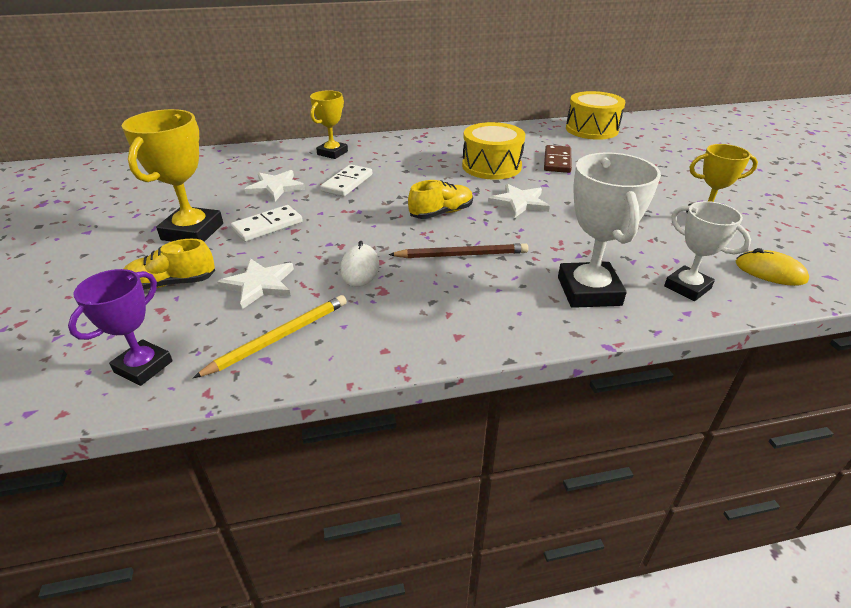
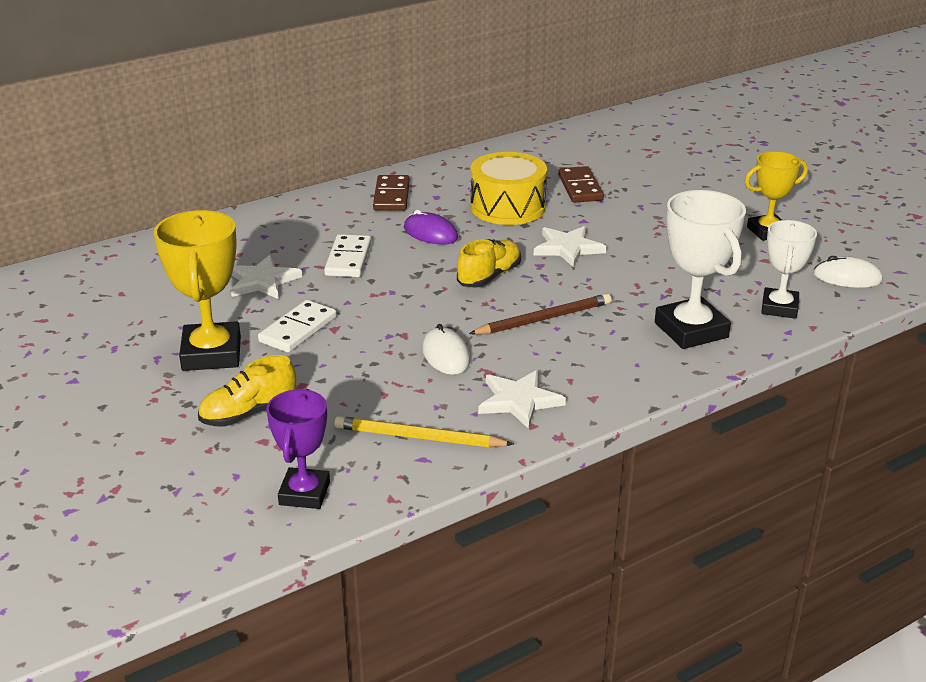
camera: 20 degrees left, 5 degrees down
(259, 285) = (350, 394): white star -> white star (519, 401)
(279, 337) = (419, 437): yellow pencil -> yellow pencil turned 105 degrees counterclockwise
(332, 153) = (294, 222): yellow trophy -> none
(412, 147) = (391, 196): none -> brown domino
(420, 175) = (430, 233): none -> purple mouse
(591, 129) = (596, 136): yellow drum -> none
(687, 287) = (779, 308): white trophy -> white trophy turned 75 degrees clockwise
(770, 272) = (847, 277): yellow mouse -> white mouse

